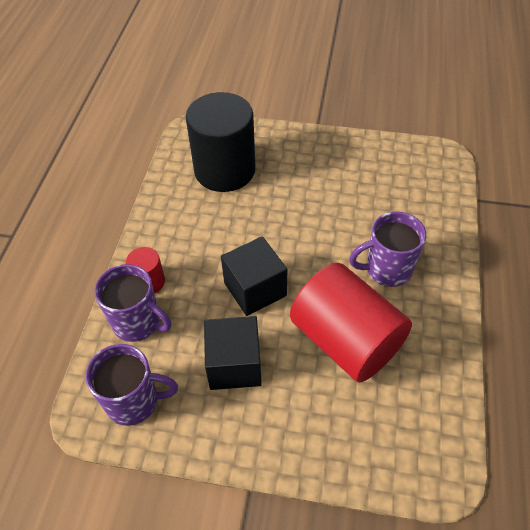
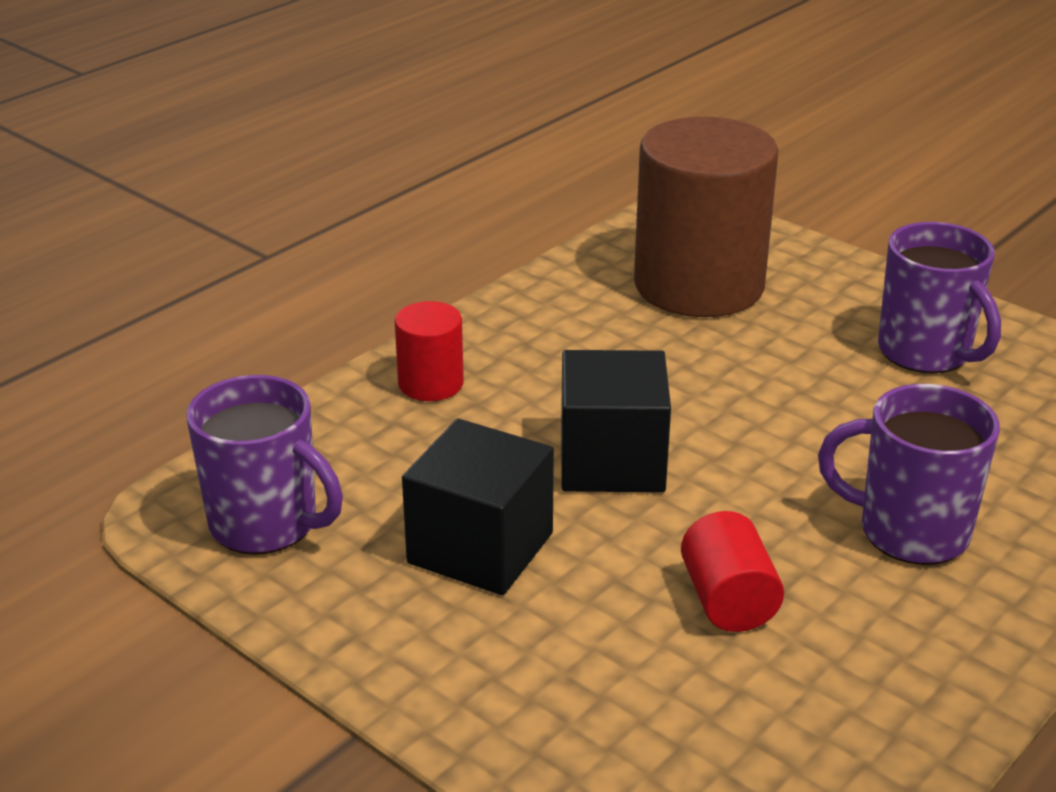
camera: 30 degrees right, 20 degrees down
(138, 323) = (364, 428): purple mug -> purple mug (926, 352)
(224, 170) = (699, 285): black cylinder -> brown cylinder
(346, 340) = (728, 600): red cylinder -> red cylinder, size x0.45

